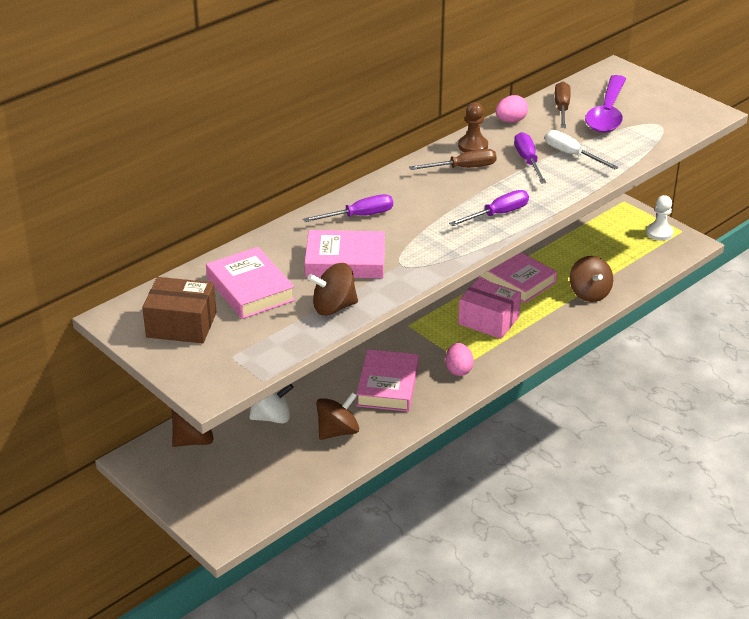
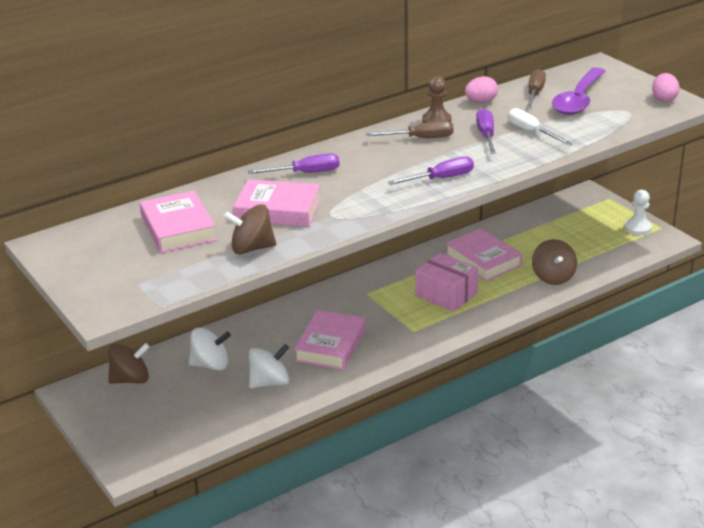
camera: 10 degrees right, 5 degrees down
(181, 325) = (101, 254): brown box -> none
(337, 431) = (269, 382): brown spinning top -> white spinning top
(458, 370) = (404, 336): pink egg -> pink egg (664, 99)

